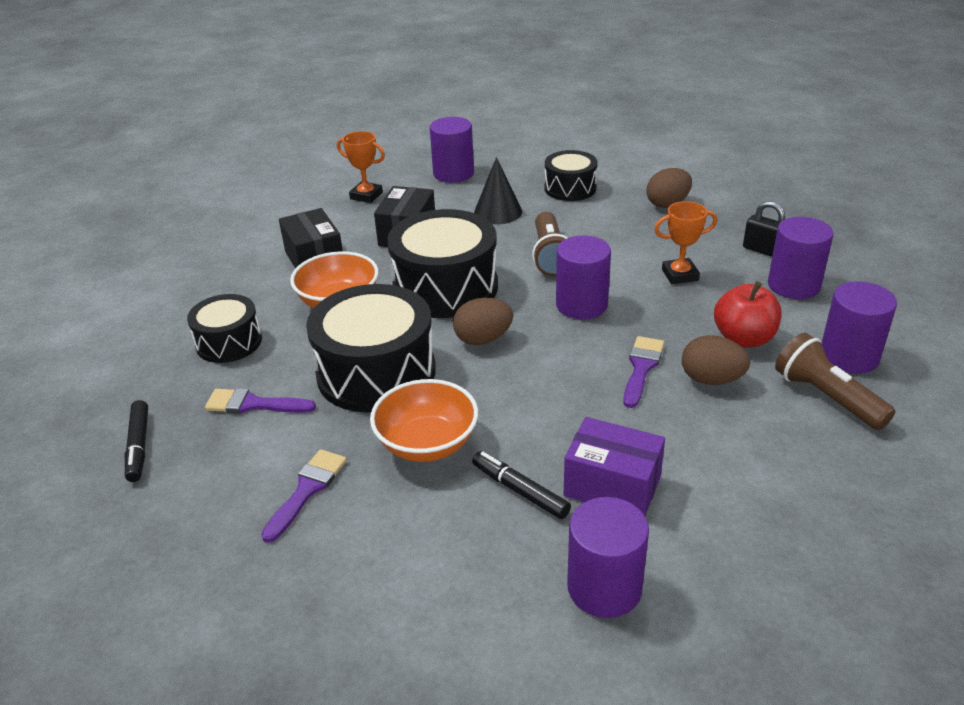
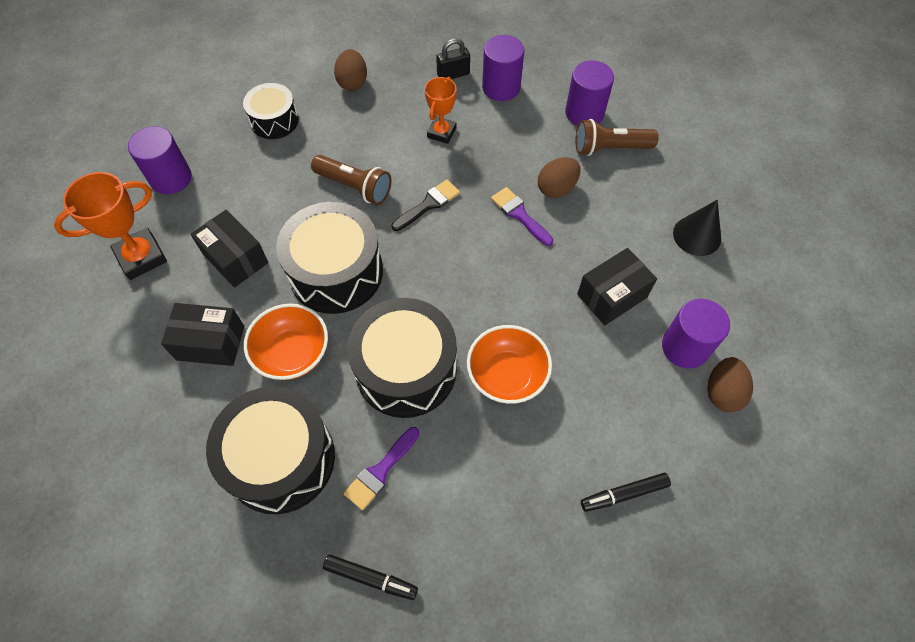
camera: 60 degrees left, 25 degrees up
(229, 342) = (280, 459): black drum -> black drum, size x1.73
(307, 490) = (503, 472): purple brush -> none
(366, 196) = (141, 257): orange trophy -> orange trophy, size x1.55
(483, 339) = (420, 283): brown egg -> brown egg (722, 392)
(498, 212) = (262, 183): black cone -> black cone (697, 235)
(520, 491) = (585, 346): black marker -> black marker (624, 494)
(581, 305) = (428, 204): purple cylinder -> black brush
(612, 486) = (612, 296): purple box -> black box
(743, 338) = (531, 147): red apple -> none

